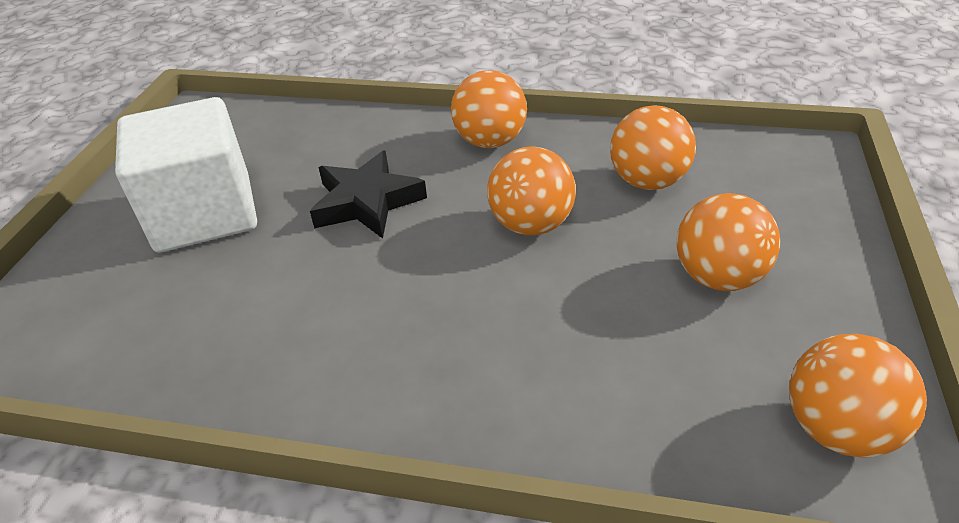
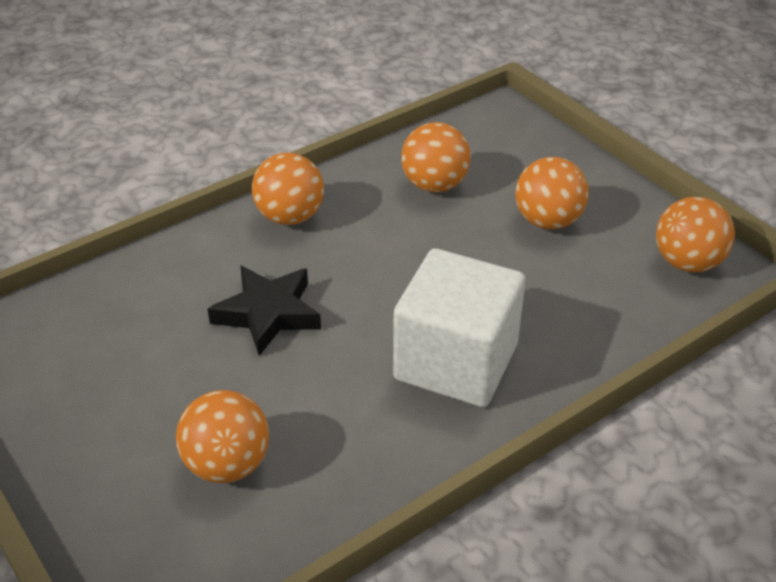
camera: 50 degrees left, 0 degrees up
(204, 214) = (147, 406): white cube -> white cube (456, 362)
(531, 224) = (404, 257): orange ball -> orange ball (227, 464)

